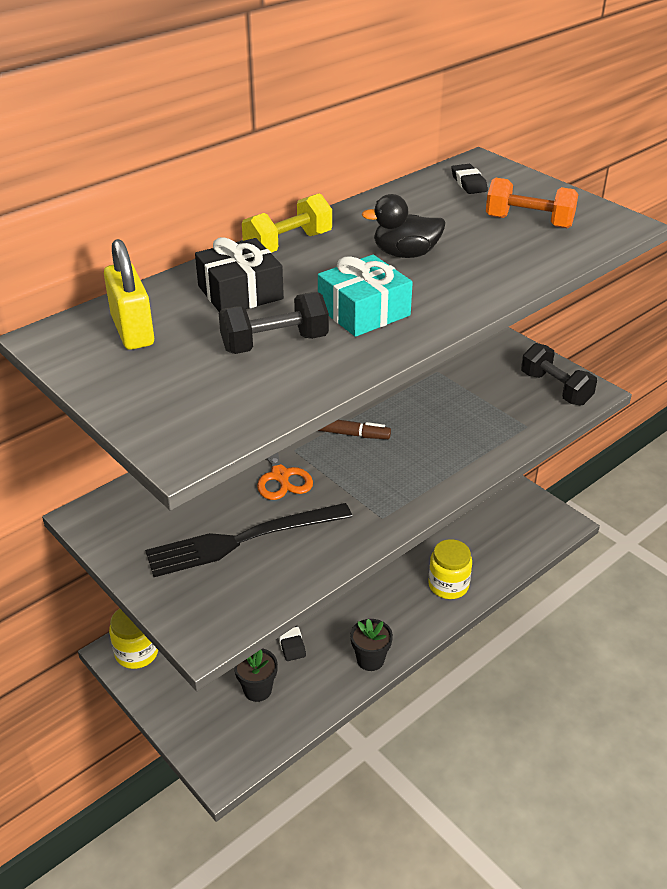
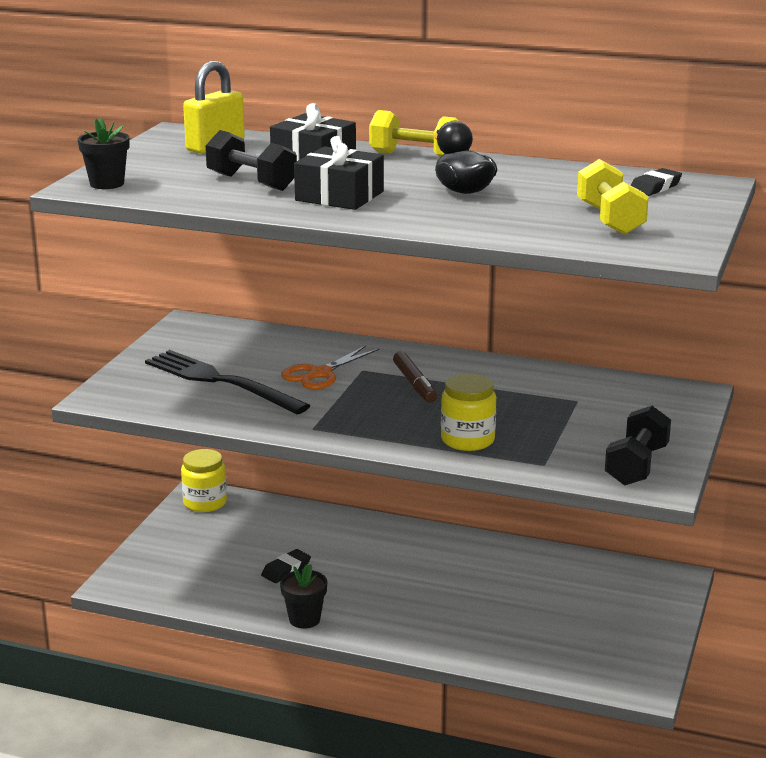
camera: 60 degrees right, 15 degrees down
(257, 690) = (215, 572): black flower pot -> black flower pot (107, 184)
(364, 311) = (339, 196): turquoise gift -> black gift
(448, 585) = (452, 636): yellow jar -> yellow jar (467, 440)
(529, 222) = (610, 219): orange dumbbell -> yellow dumbbell

